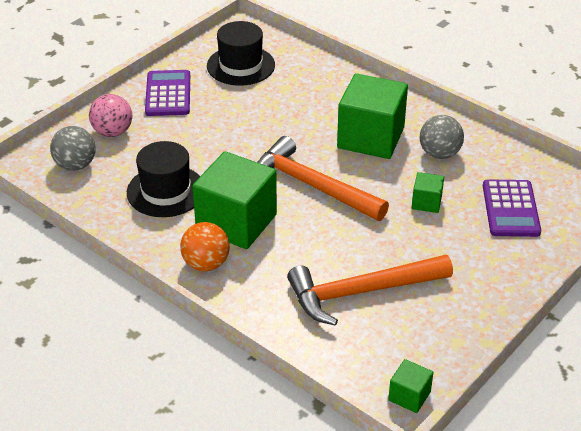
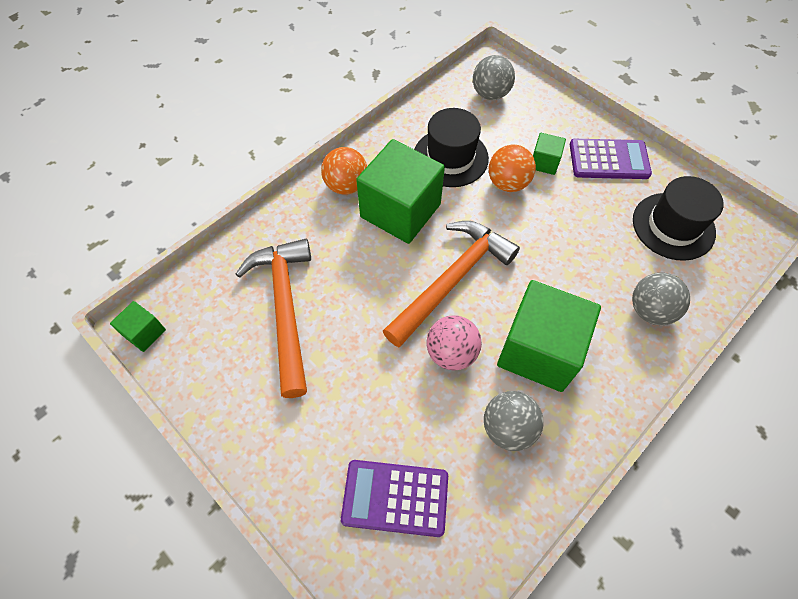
camera: 95 degrees right, 20 degrees up
(113, 132) = (541, 118): pink ball -> pink ball (451, 353)
(198, 153) = (507, 183): none -> orange ball
(324, 82) = (650, 310): none -> grey ball
(426, 202) = (415, 396): green cube -> green cube (544, 162)

